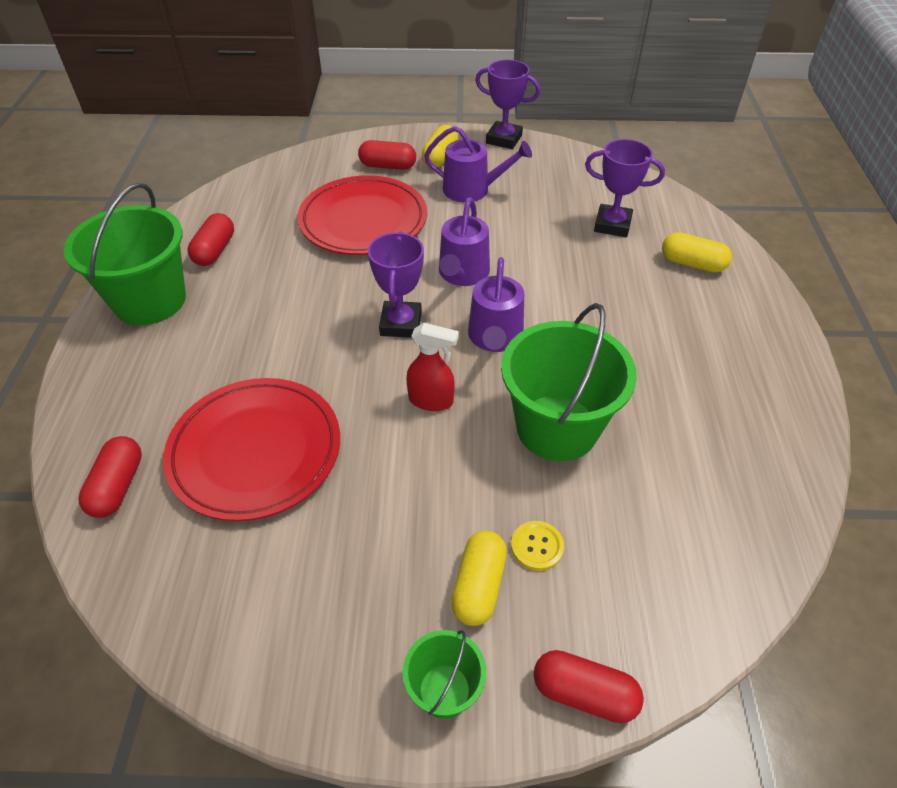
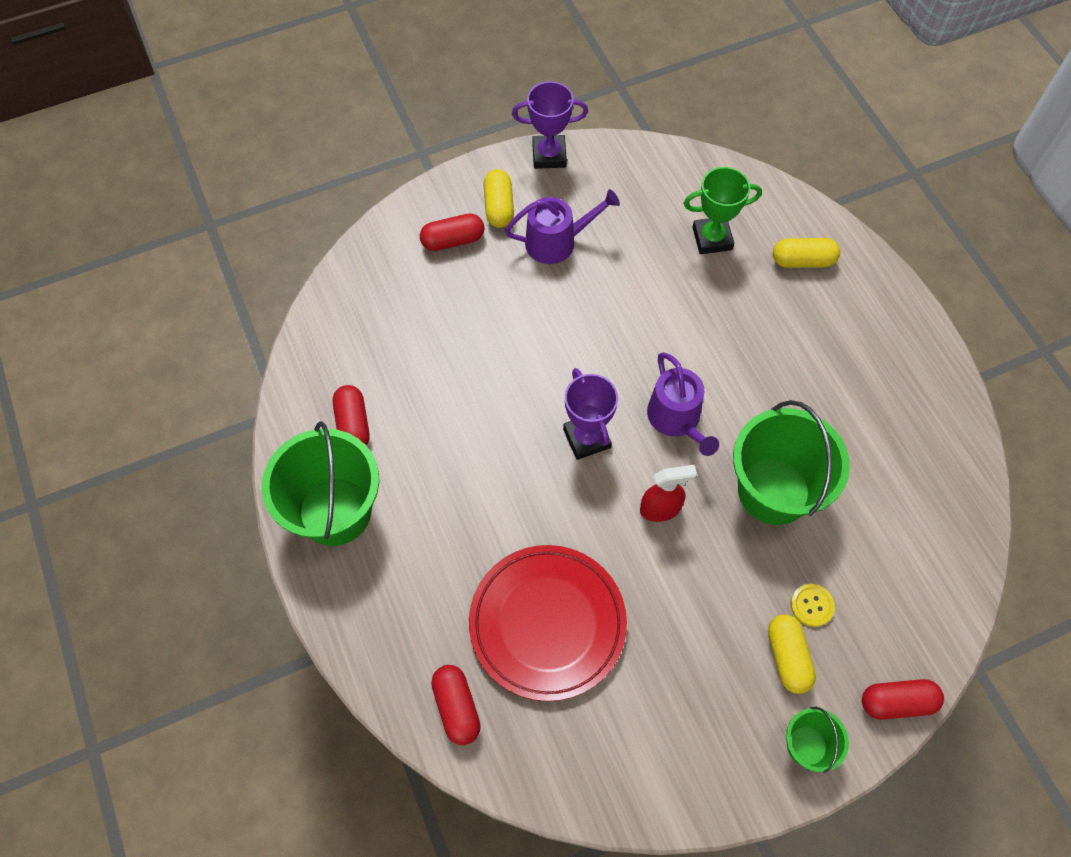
camera: 25 degrees left, 15 degrees up
(363, 221) = (475, 326): red plate -> none
(462, 274) = (608, 356): purple watering can -> none
(612, 225) = (712, 238): purple trophy -> green trophy

